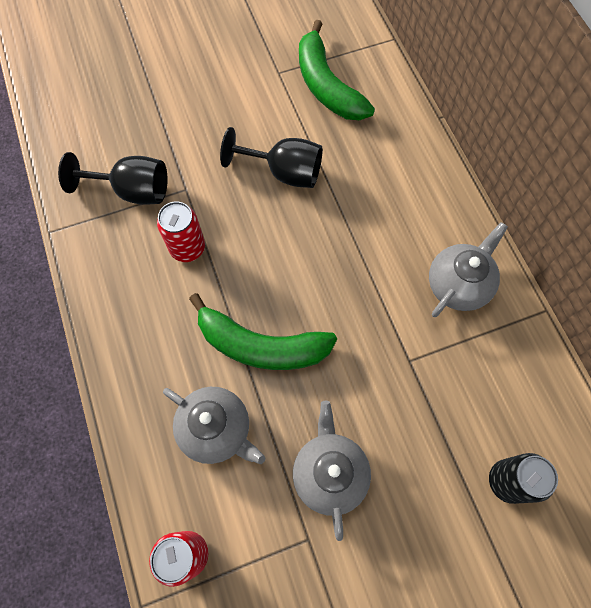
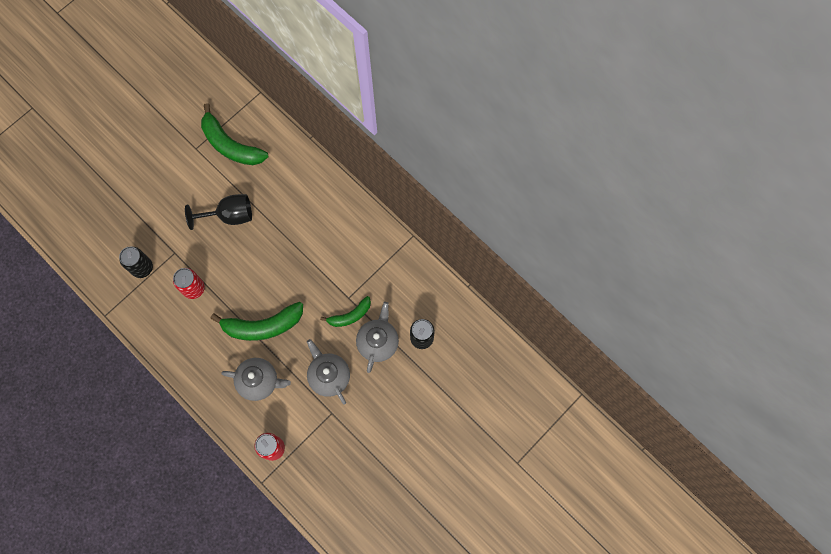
camera: 25 degrees left, 5 degrees up
(132, 191) = (142, 268): black goblet -> black can
(401, 390) = (350, 315): none -> green banana
(458, 284) = (359, 241): grey teapot -> grey teapot (378, 342)

